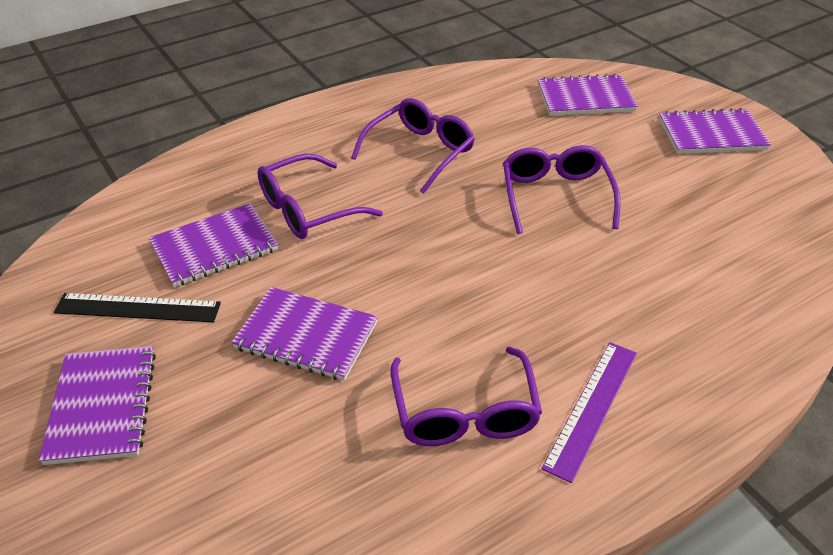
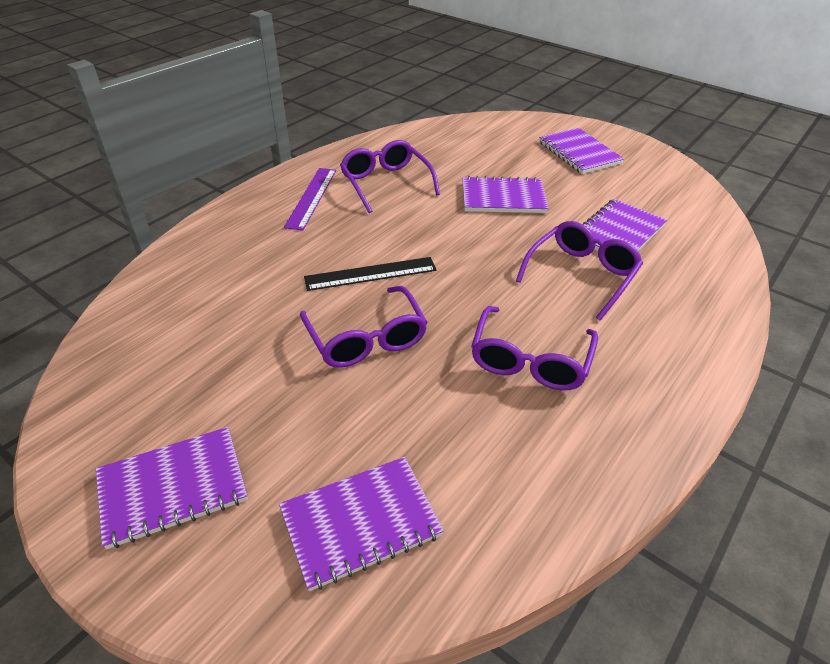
camera: 160 degrees right, 0 degrees up
(138, 308) = (620, 191): black ruler -> black ruler (370, 274)

